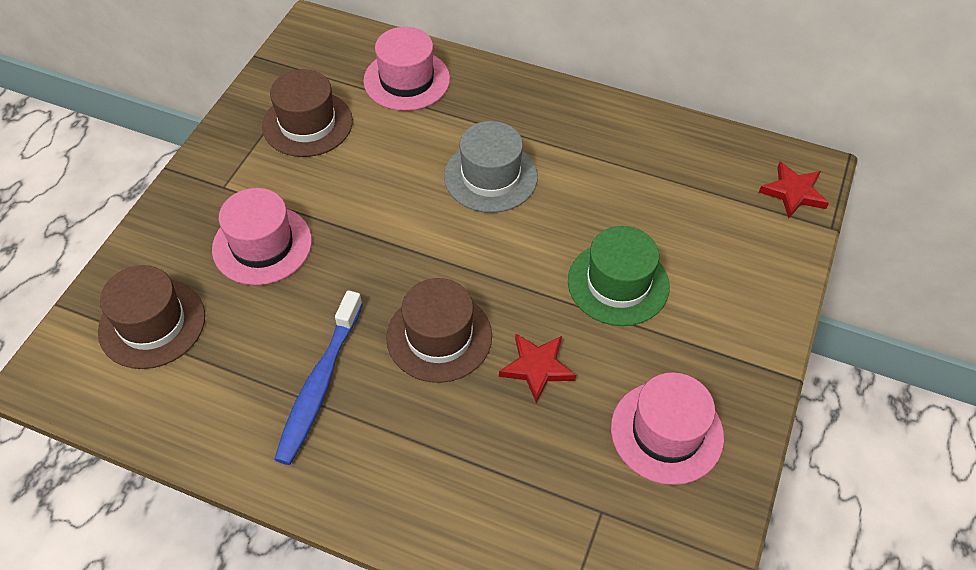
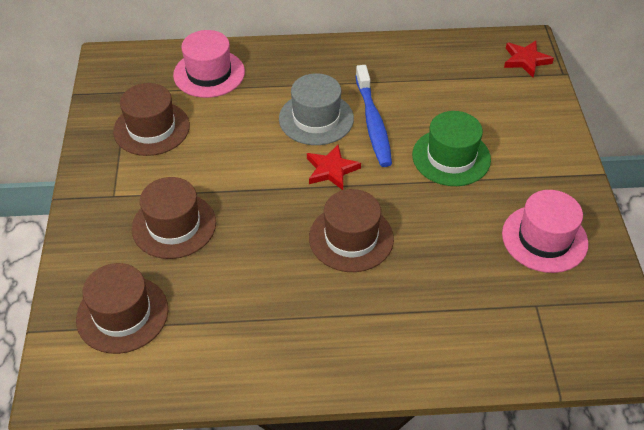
camera: 25 degrees left, 5 degrees down
(262, 245) = (174, 225): pink hat -> brown hat
(319, 384) = (285, 304): blue toothbrush -> blue toothbrush (373, 123)
(537, 367) = (433, 232): red star -> red star (331, 170)

